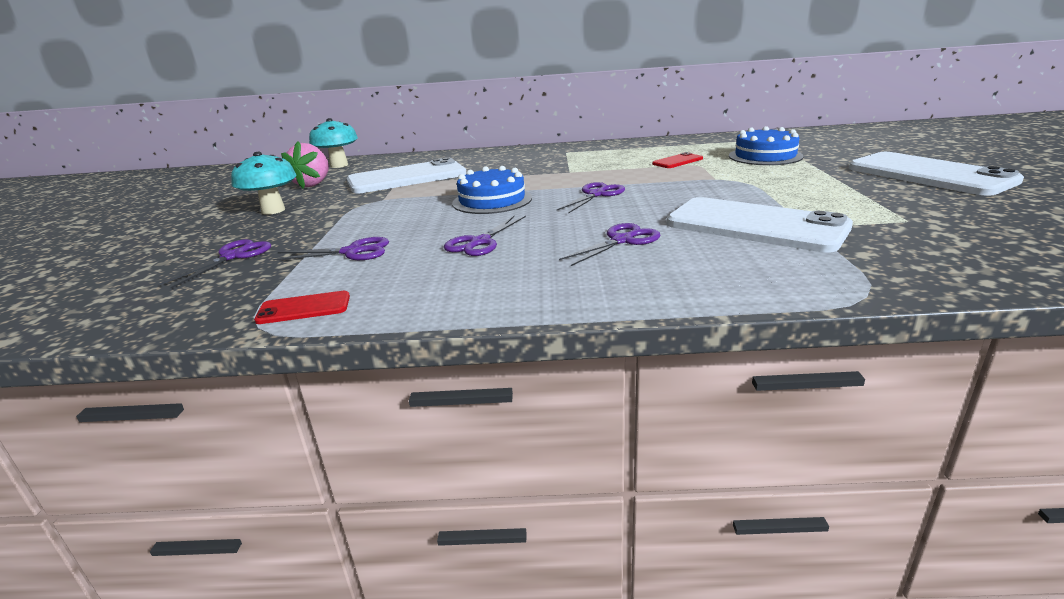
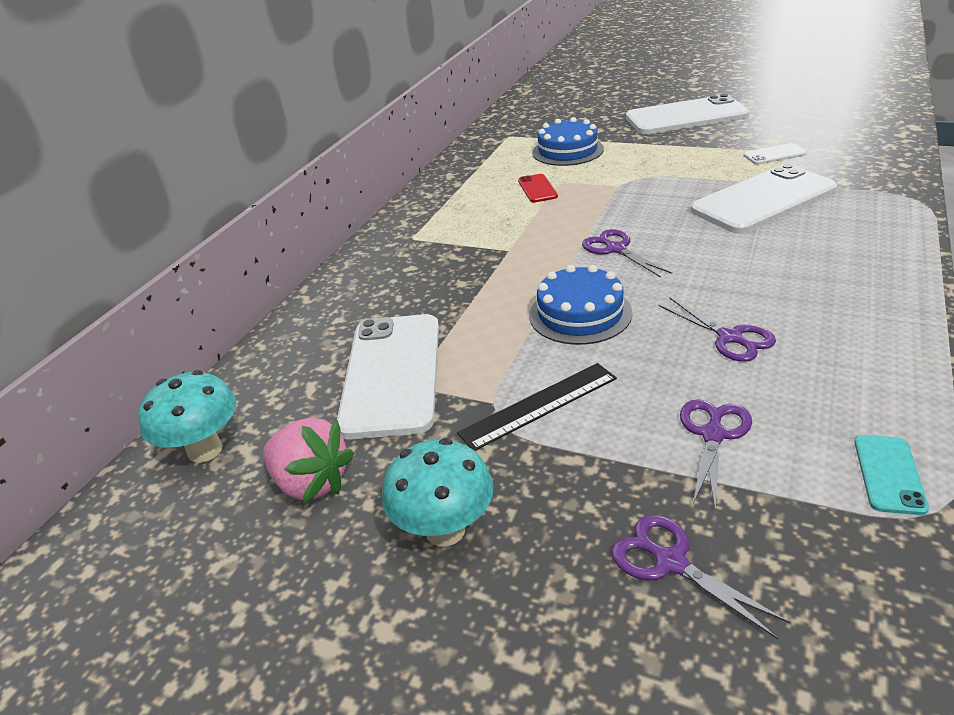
camera: 65 degrees left, 10 degrees up
(304, 308) = (889, 474): red phone -> turquoise phone
(381, 209) = (539, 405): none -> black ruler
(622, 241) = (768, 260): purple scissors -> none
(888, 217) = (774, 155): none -> white phone

